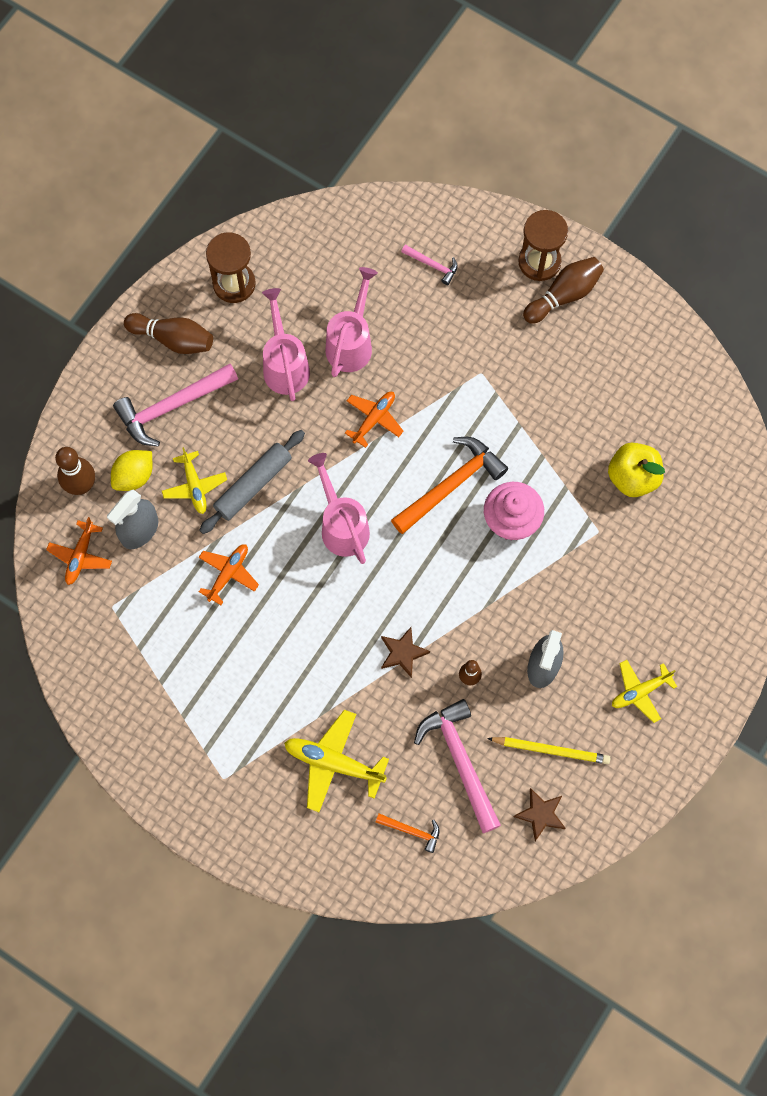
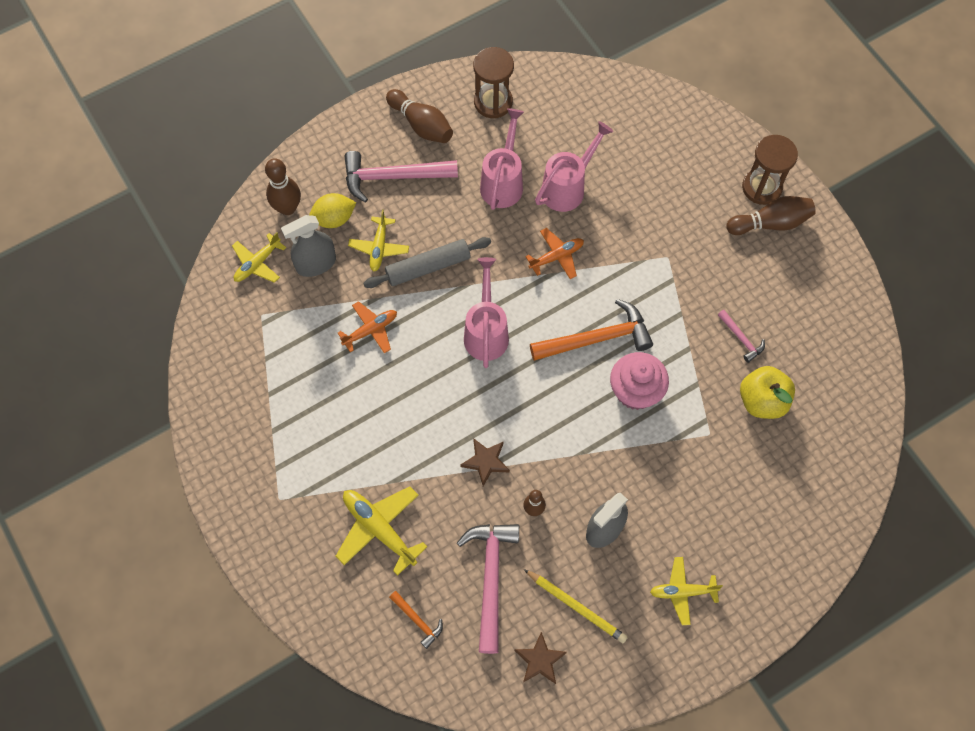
camera: 25 degrees right, 5 degrees down
(80, 556) = (257, 263): orange plane -> yellow plane
(432, 265) = (667, 153): pink hammer -> pink hammer (741, 338)

